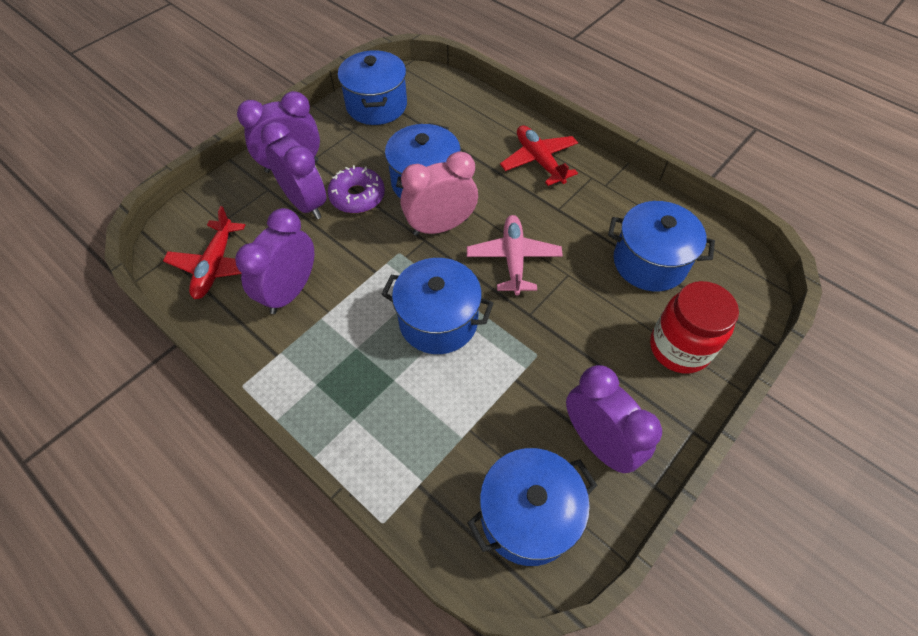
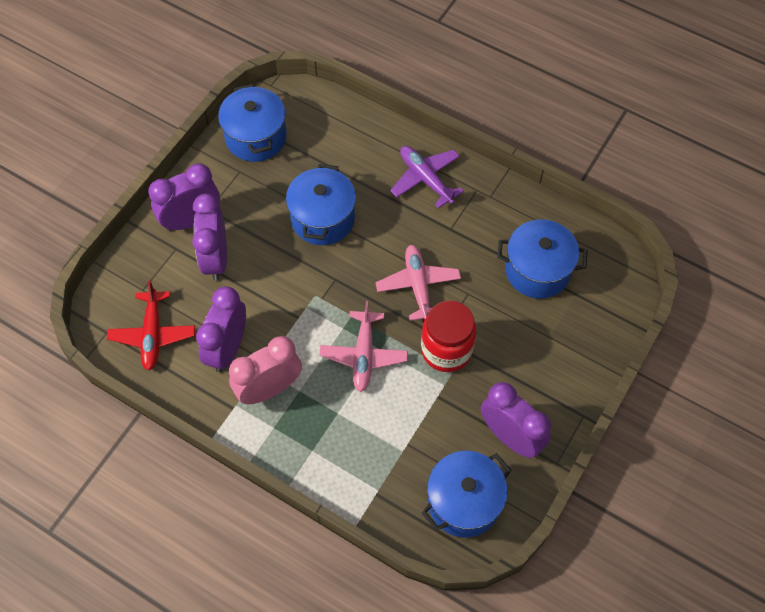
camera: 10 degrees left, 5 degrees up
(305, 203) = (216, 258): purple clock -> purple clock turned 135 degrees counterclockwise
(357, 196) = (263, 243): purple donut -> none
(438, 321) = (363, 355): blue pot -> pink plane
(440, 226) = (347, 263): pink clock -> pink clock (269, 388)
(539, 161) = (426, 179): red plane -> purple plane
(679, 348) = (568, 347): red jar -> red jar (446, 350)

